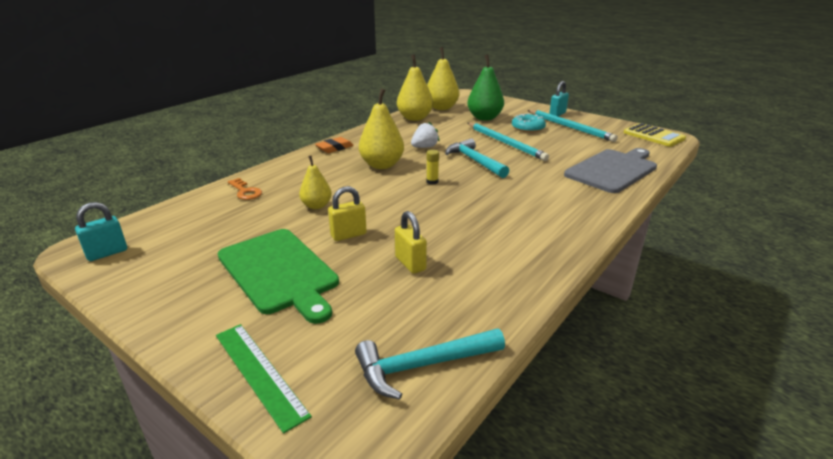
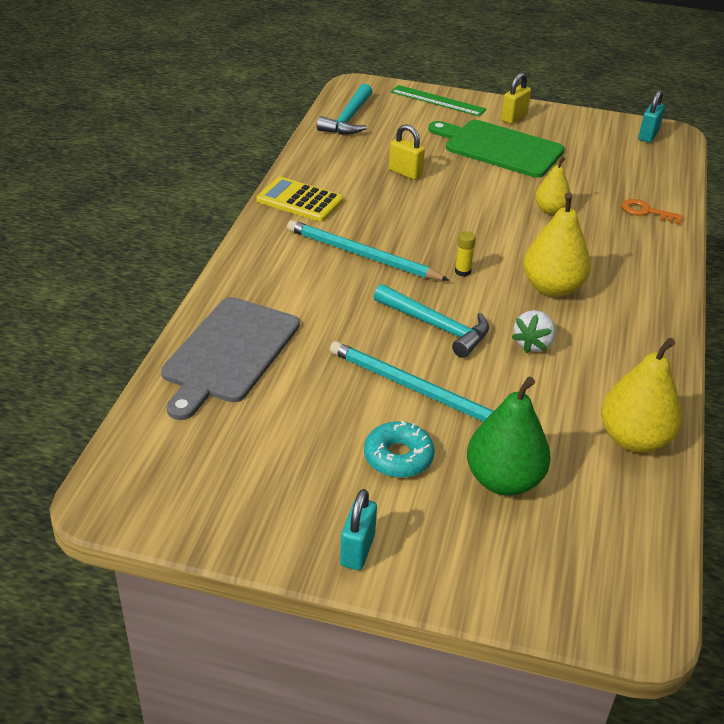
camera: 155 degrees right, 10 degrees up
(334, 148) = (656, 309): orange eraser -> none
(348, 235) = (482, 186): yellow padlock -> yellow padlock (513, 118)
(423, 365) = (348, 119): turquoise hammer -> turquoise hammer turned 150 degrees clockwise
(441, 108) = (624, 507): yellow pear -> none
(570, 127) = (315, 485): turquoise pencil -> turquoise pencil (362, 255)
(653, 136) = (143, 493): yellow calculator -> yellow calculator (299, 201)

